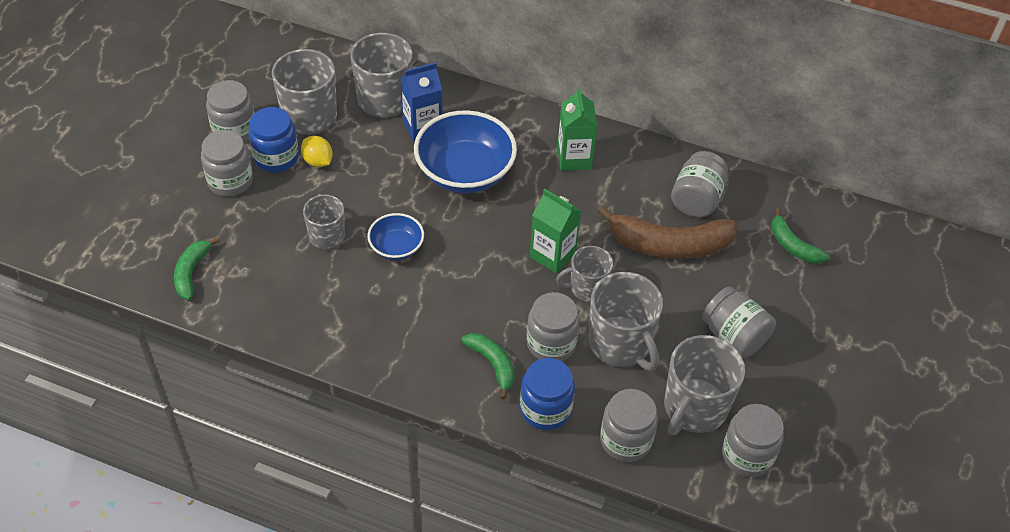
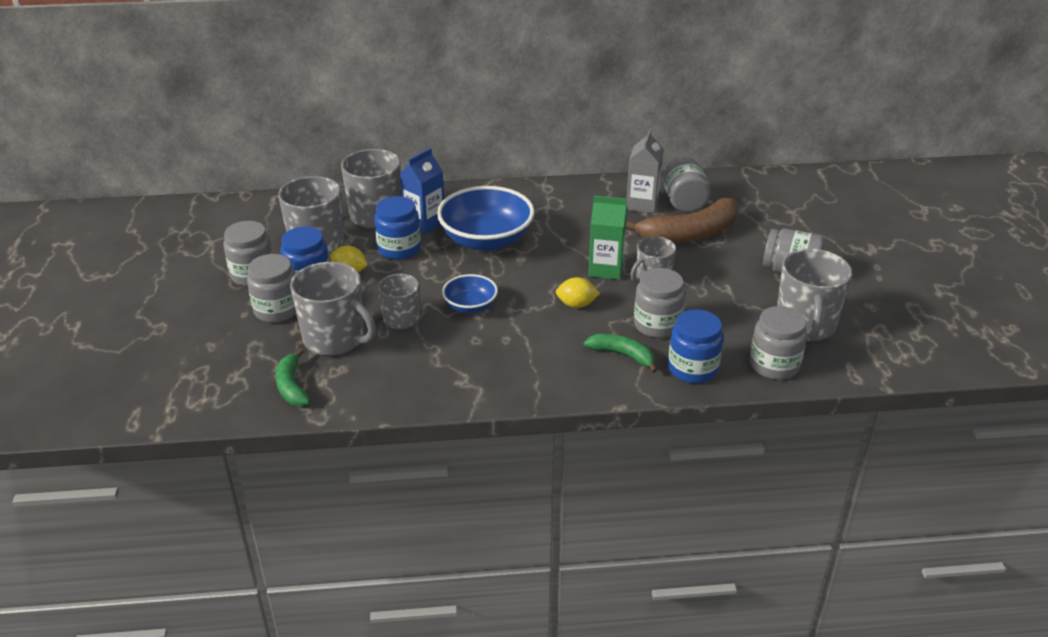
camera: 25 degrees left, 15 degrees down
(379, 150) = (399, 249): none -> blue jar
(493, 287) = (576, 305): none -> yellow lemon
(574, 158) = (568, 205): green carton -> none
(620, 344) = (711, 306): grey mug -> grey mug (335, 339)
(650, 186) = (642, 204): none -> grey carton
(747, 455) = (872, 340): grey jar -> none
(793, 246) = (779, 206): green banana -> none

